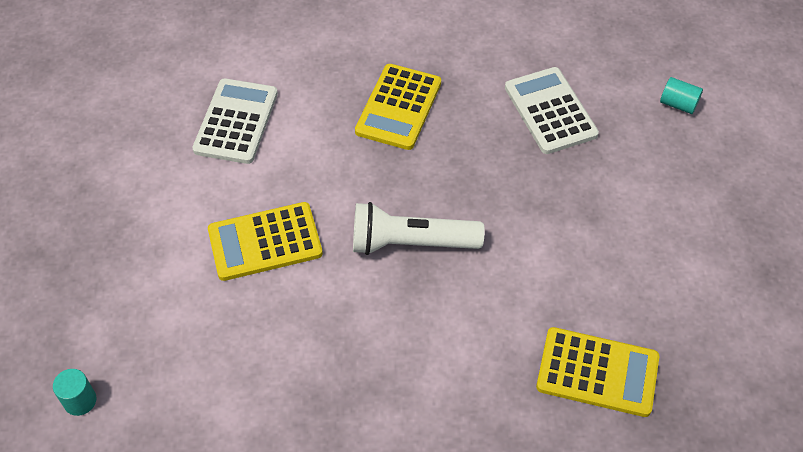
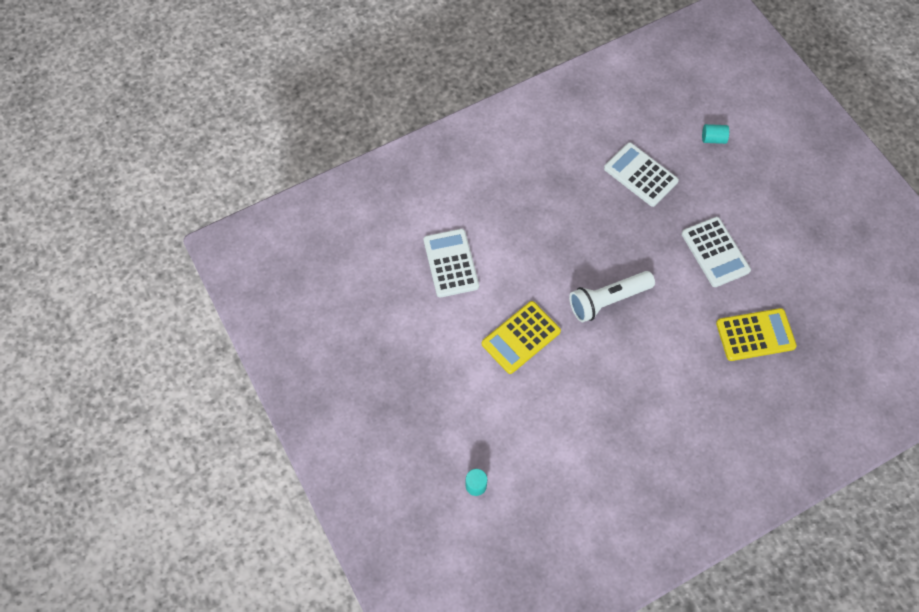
camera: 25 degrees left, 10 degrees up
(398, 107) = (547, 210): yellow calculator -> none
(600, 242) = (715, 252): none -> white calculator

